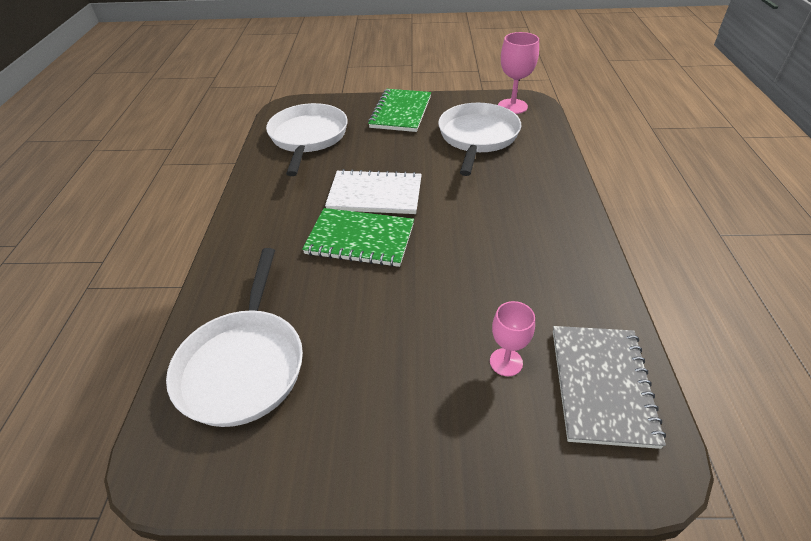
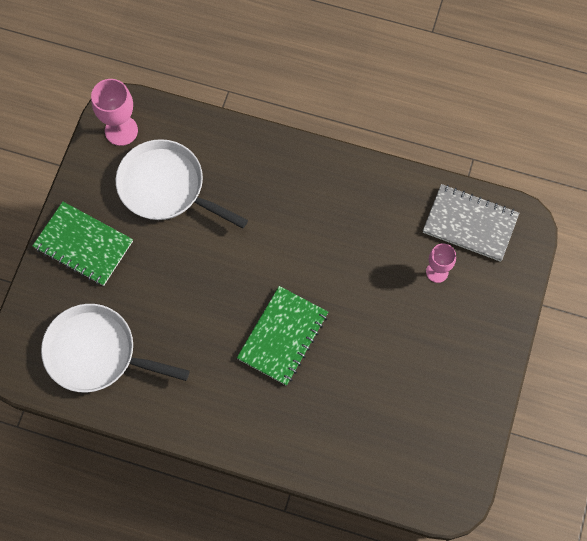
camera: 75 degrees left, 25 degrees up
(243, 364) = (388, 445): white pan -> none
(375, 194) = (224, 309): white notebook -> none

